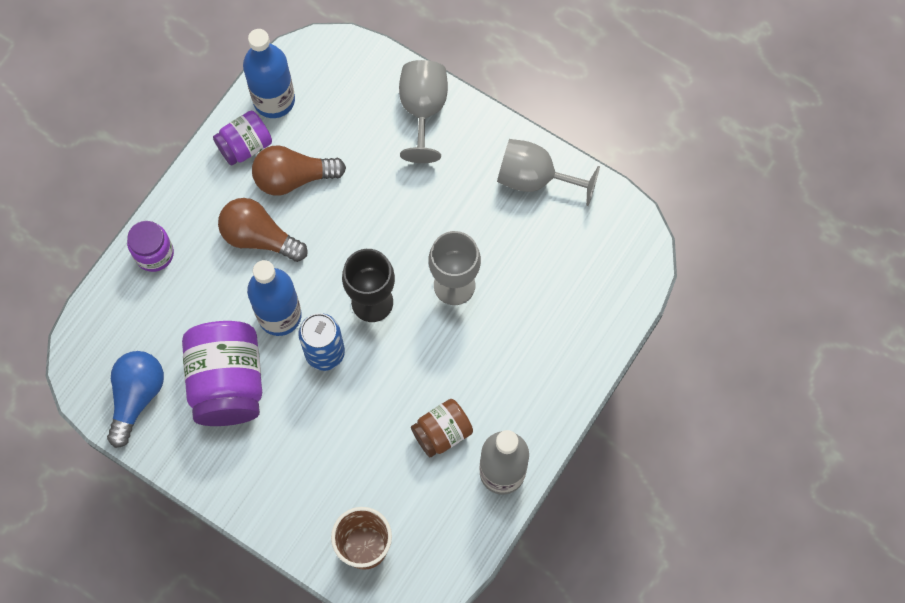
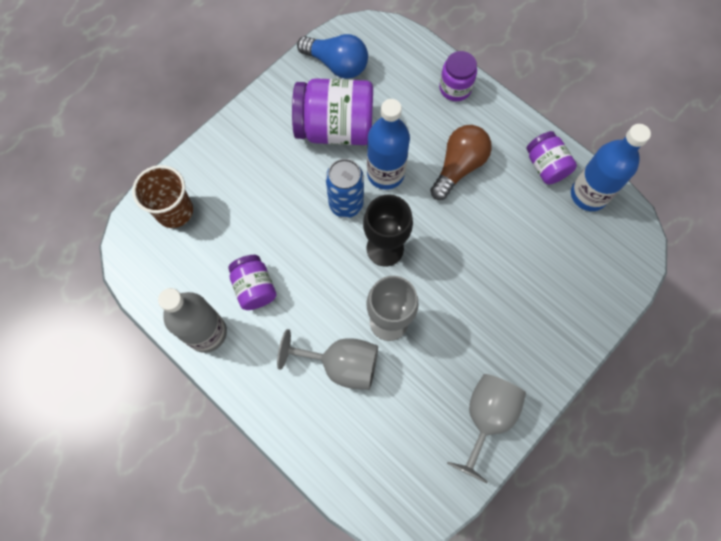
camera: 100 degrees right, 0 degrees up
(293, 178) = (511, 200): brown light bulb -> none
(423, 110) = (569, 323): grey goblet -> grey goblet (341, 364)
(442, 432) = (254, 288): brown jar -> purple jar

